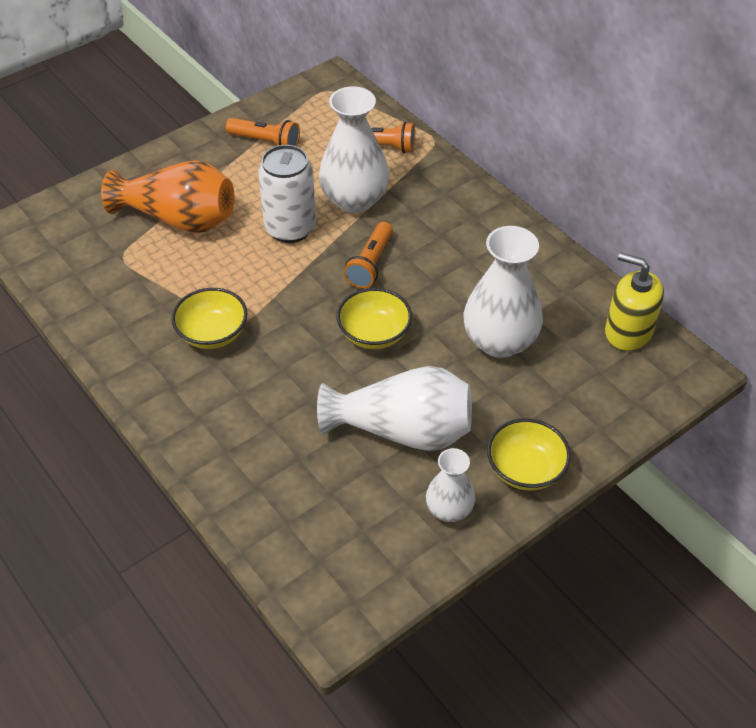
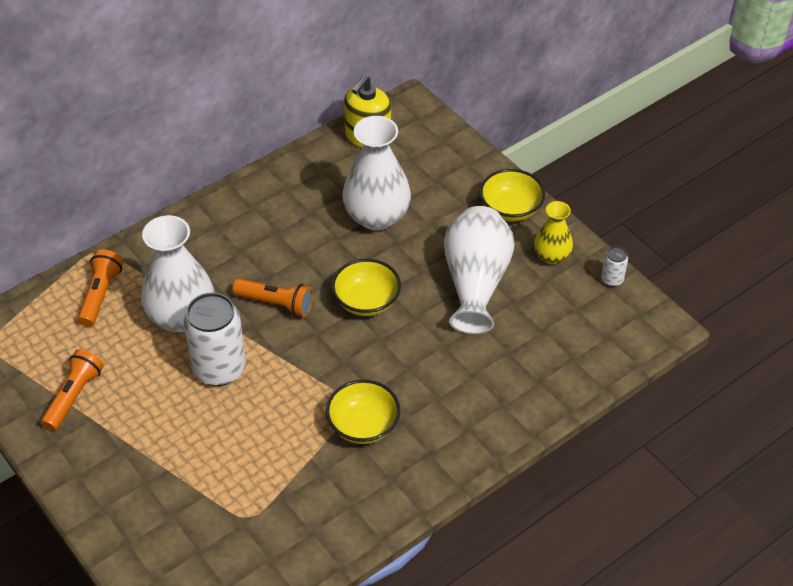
camera: 90 degrees left, 0 degrees up
(179, 219) = (193, 468): orange vase -> none
(412, 574) = (612, 279): none -> white can
(449, 509) = (551, 256): white vase -> yellow vase

